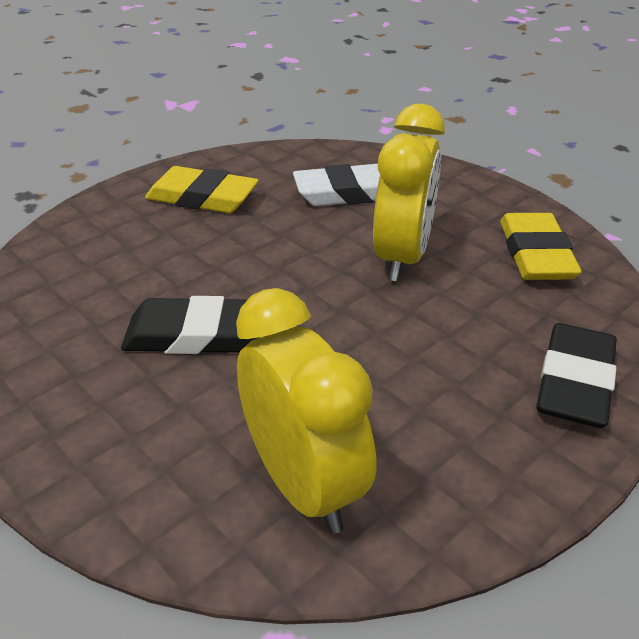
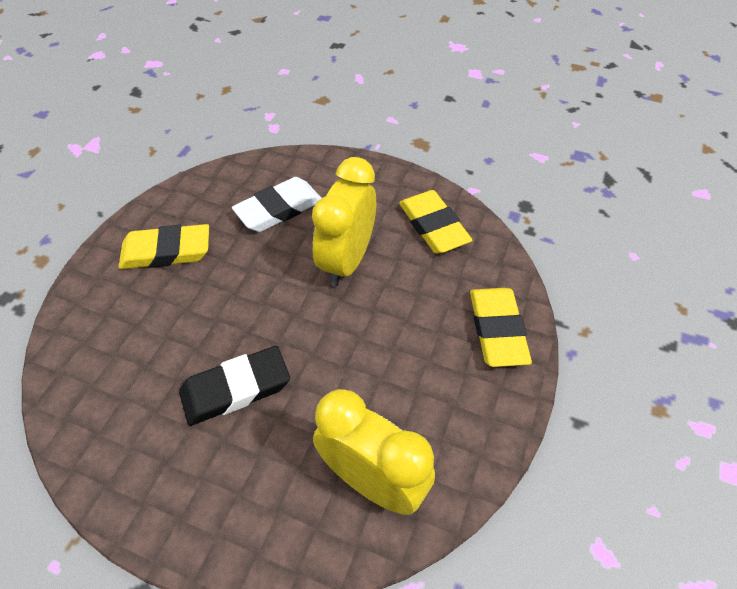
camera: 25 degrees left, 15 degrees up
(402, 257) = (347, 261): yellow clock -> yellow clock turned 150 degrees counterclockwise
(574, 382) = (497, 329): black eraser -> yellow eraser

